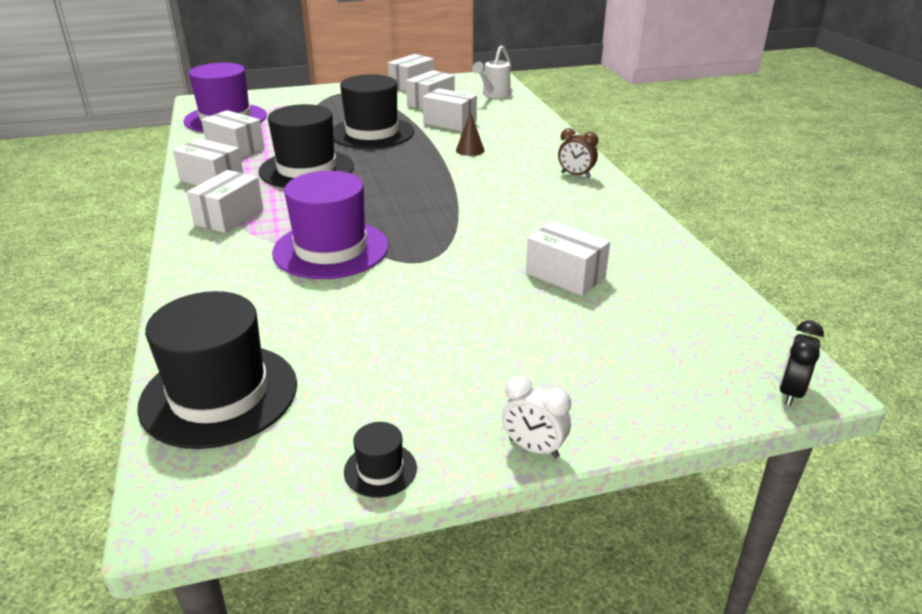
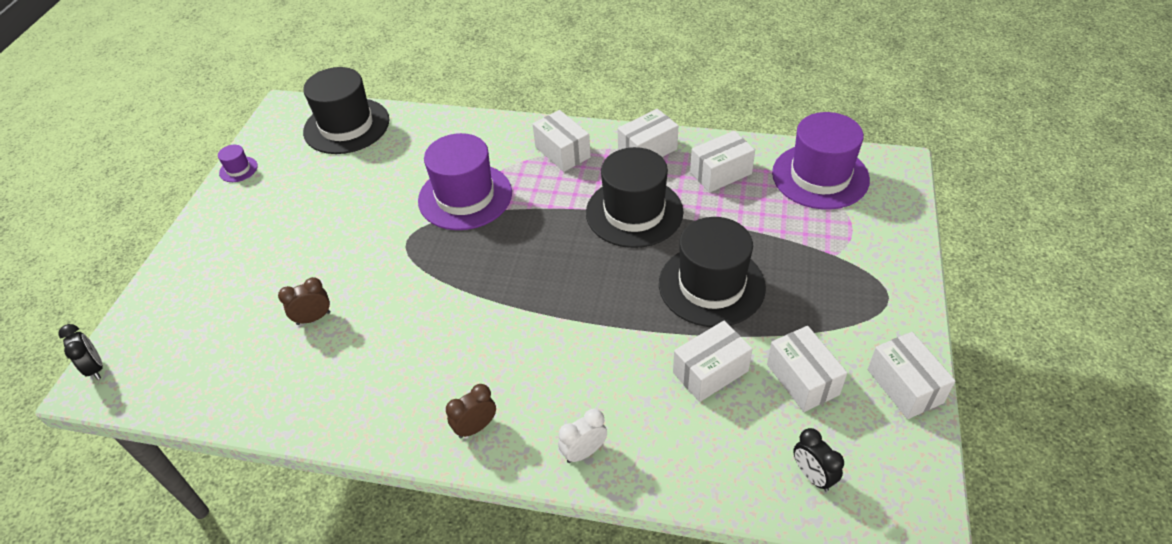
camera: 120 degrees right, 15 degrees up
(380, 470) = (238, 169): black hat -> purple hat
(470, 150) = (607, 357): brown cone -> none
(493, 95) = (812, 476): white watering can -> black clock
(533, 448) = (191, 227): white clock -> white clock (584, 452)
(565, 275) = (313, 318): white box -> brown clock

